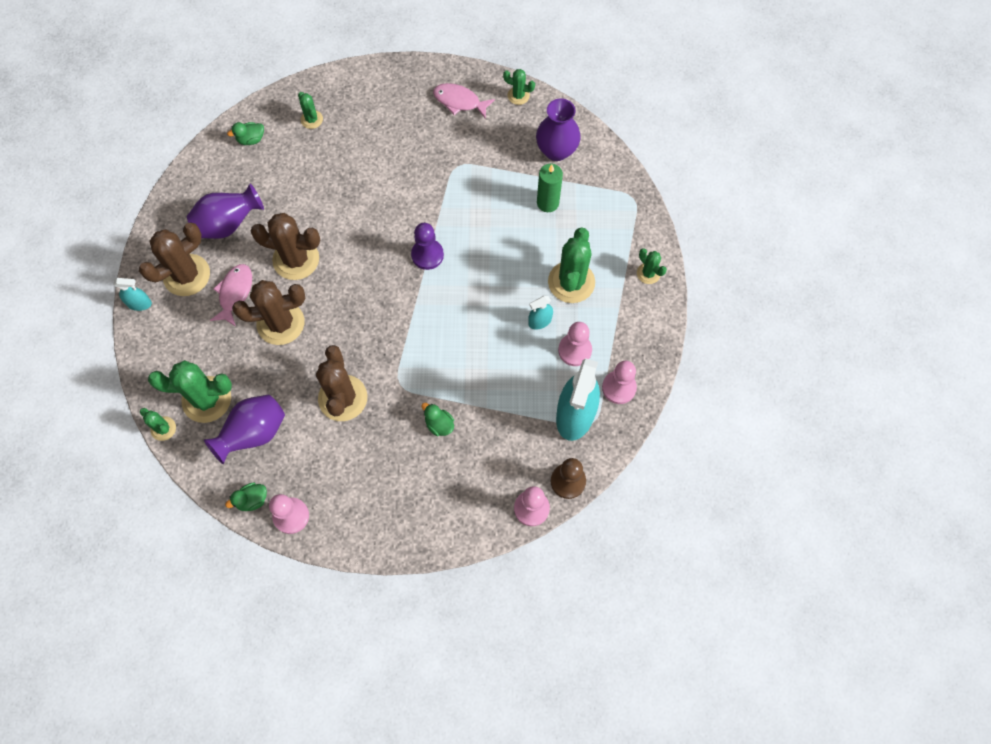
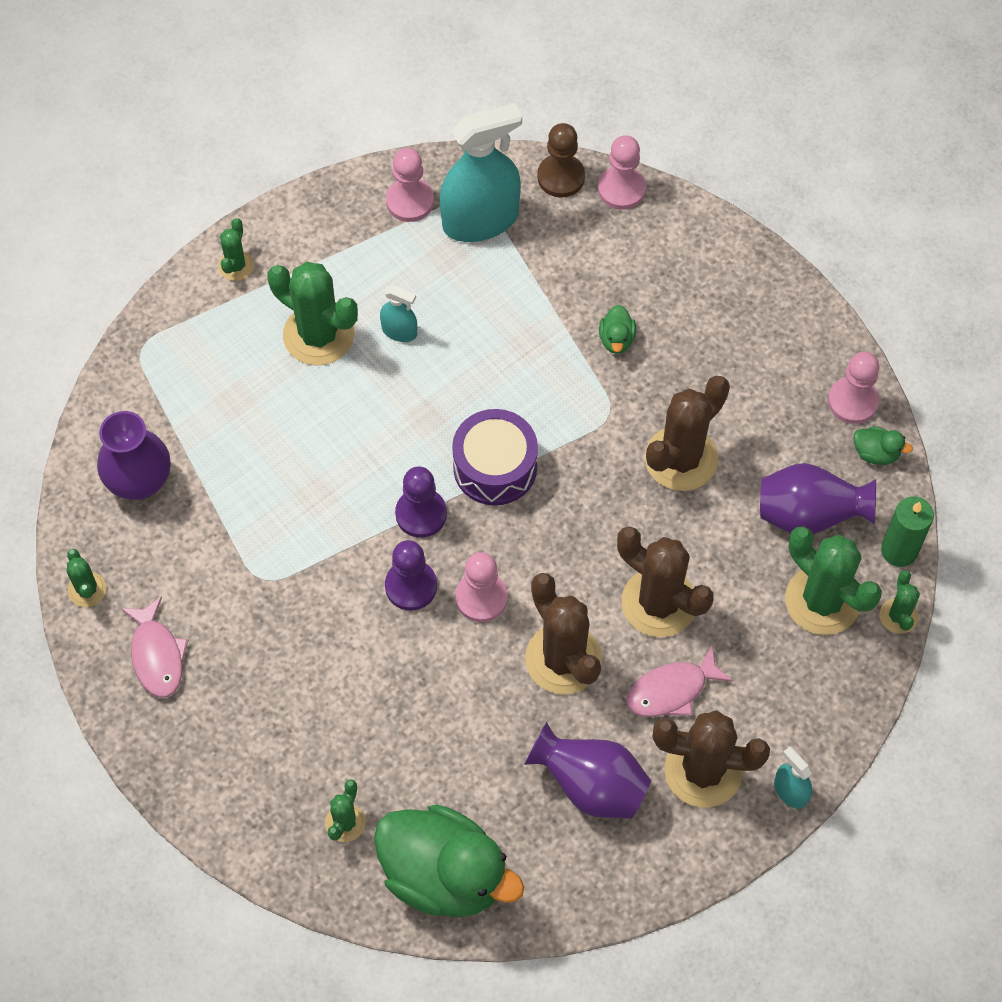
camera: 130 degrees left, 5 degrees down
(251, 139) = (444, 875): green duck -> green duck, size x2.49
(394, 223) = (411, 586): none -> purple pawn
(421, 306) = (495, 467): none -> purple drum
(547, 203) = (228, 436): green candle -> green candle (899, 550)
(571, 282) = (318, 335): green cactus -> green cactus turned 60 degrees clockwise
(575, 350) = (403, 272): pink pawn -> pink pawn (481, 598)

